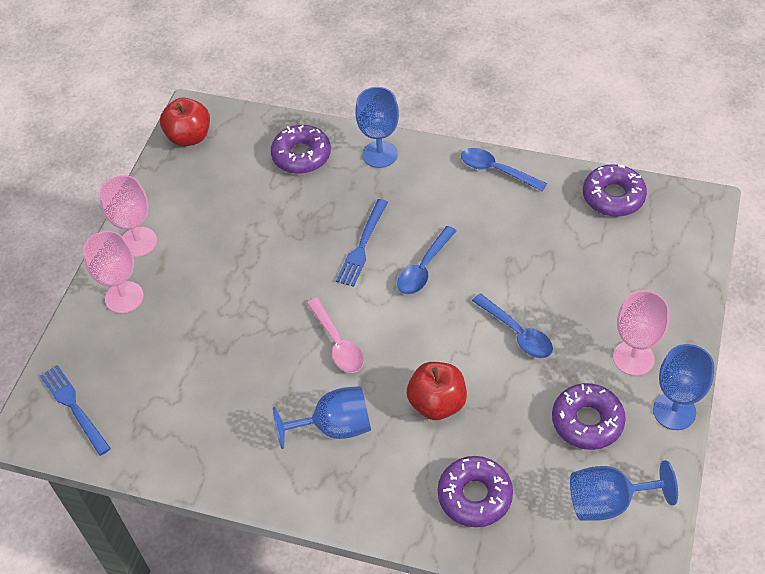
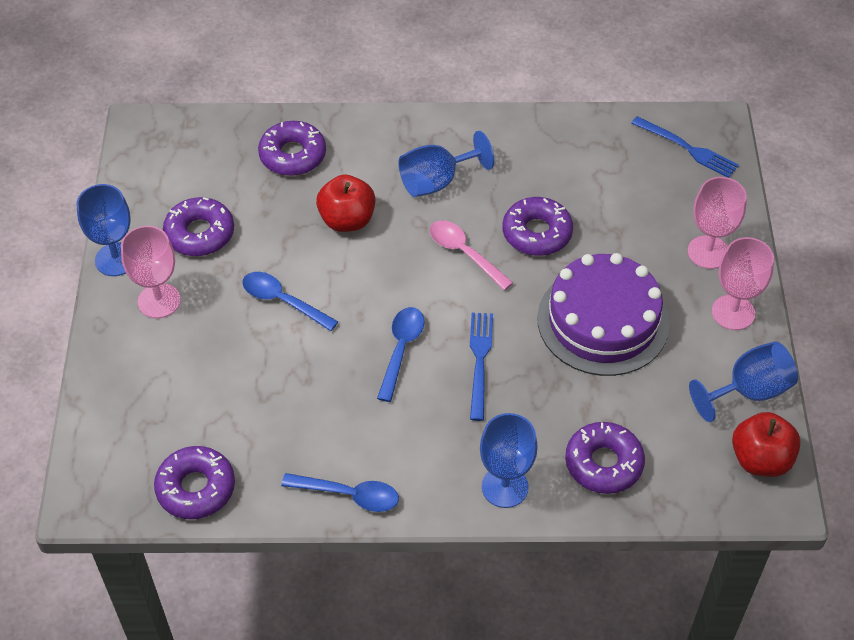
camera: 160 degrees right, 0 degrees up
(247, 257) = (603, 321): none -> purple cake
(263, 349) = (537, 233): none -> purple donut
(608, 502) = (173, 174): blue goblet -> blue goblet (748, 391)

